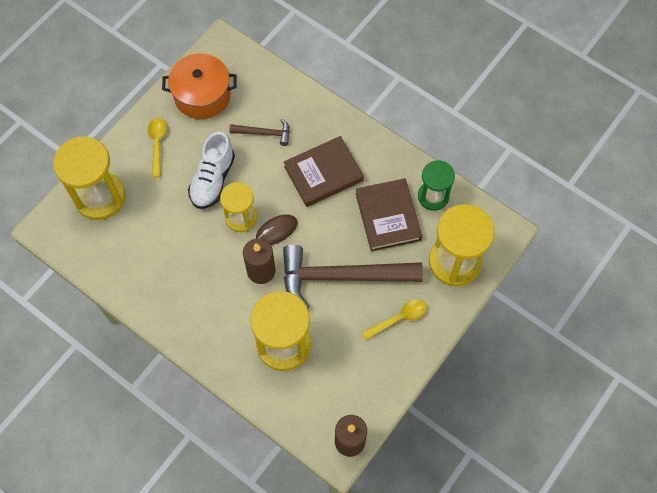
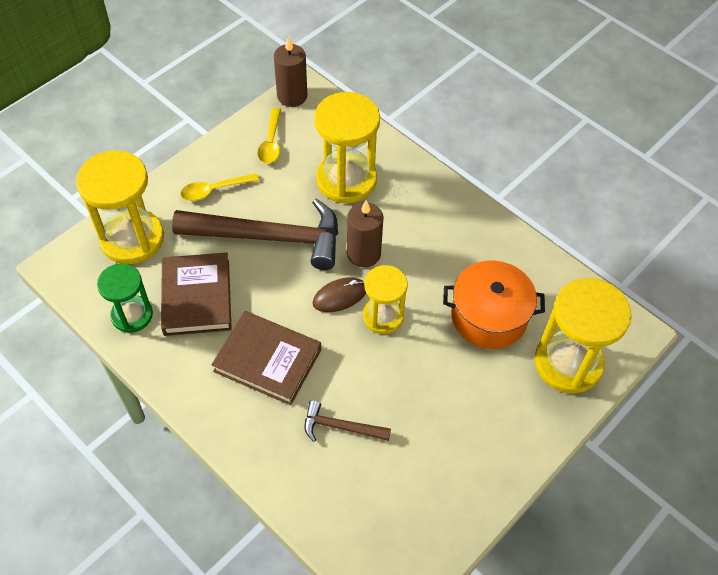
camera: 175 degrees left, 10 degrees down
(157, 144) = (494, 428): yellow spoon -> yellow spoon (271, 142)
(202, 95) = (428, 499): orange pot -> orange pot (489, 316)
(213, 180) = (417, 369): white shoe -> none
(323, 173) = (267, 360): brown book -> brown book turned 45 degrees clockwise

